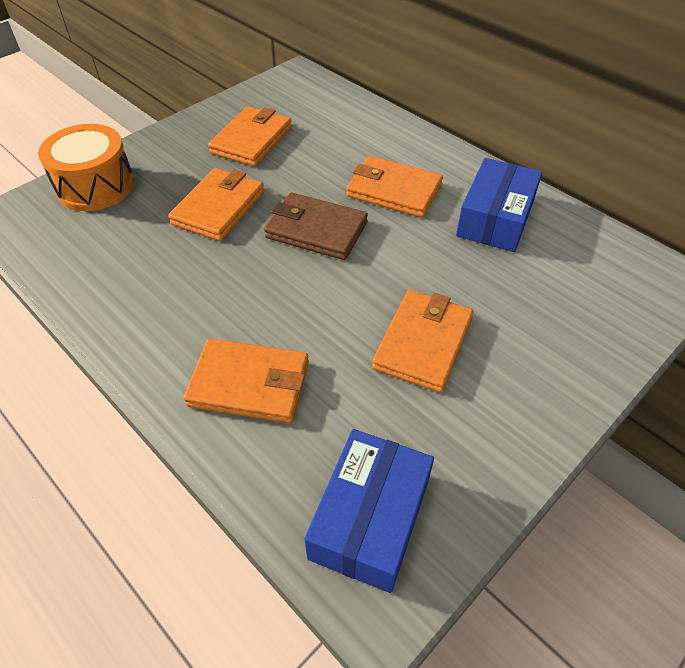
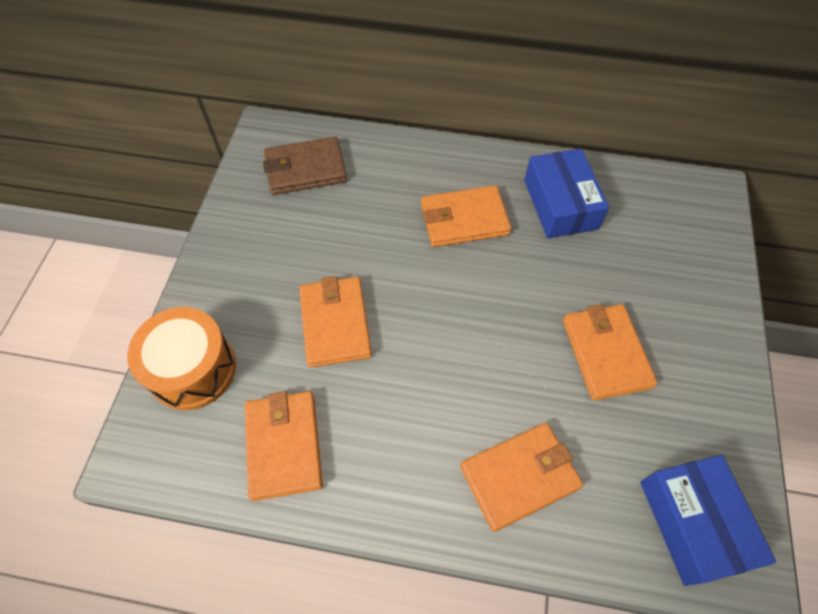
camera: 35 degrees left, 10 degrees up
(251, 140) = (294, 231): orange wallet -> orange wallet (284, 445)
(316, 230) = (438, 297): brown wallet -> brown wallet (305, 169)

